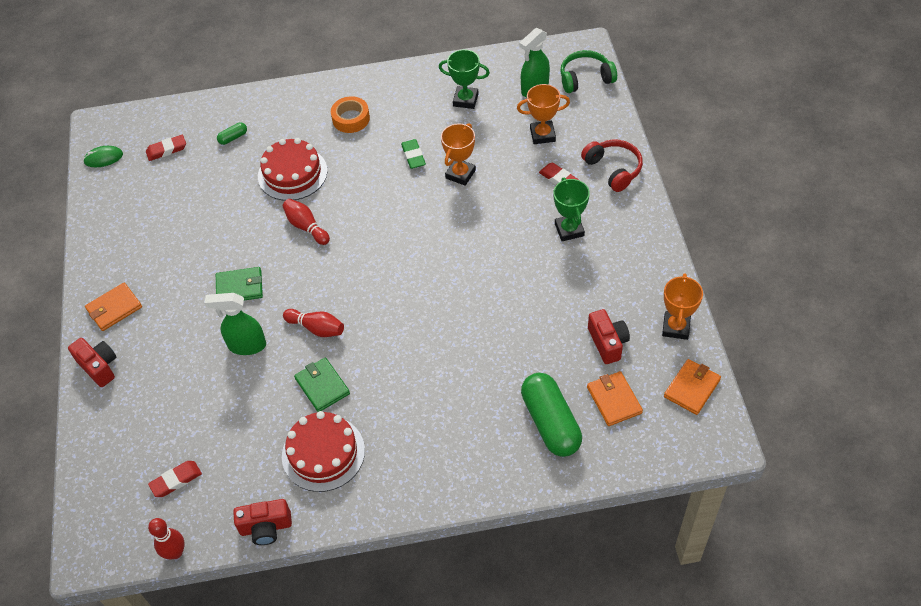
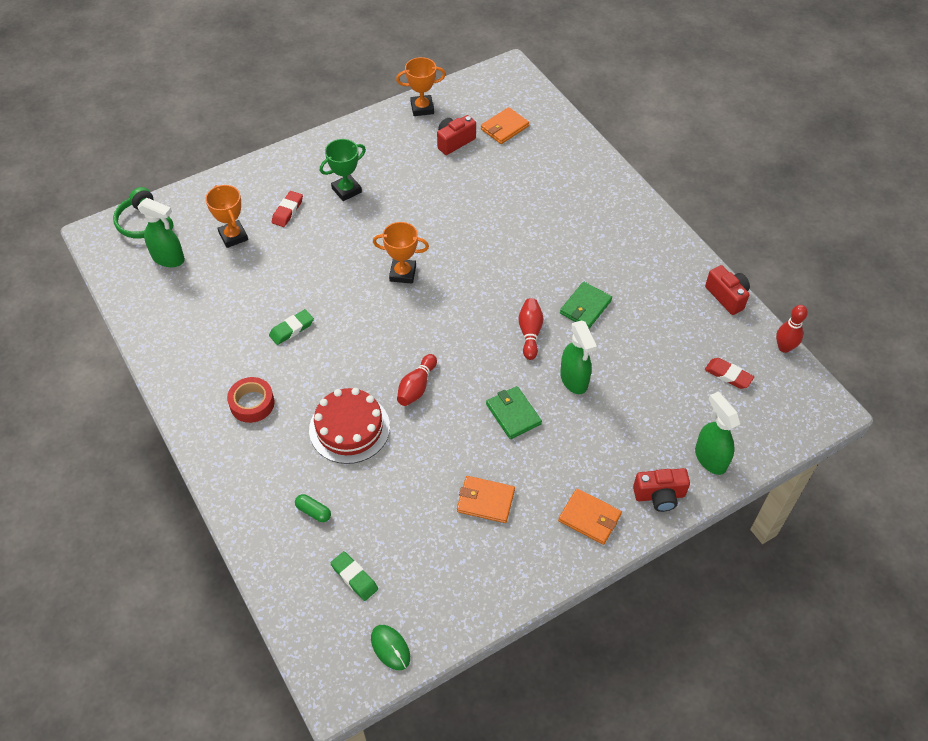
camera: 115 degrees left, 0 degrees up
(99, 367) = (659, 496): red camera -> red camera turned 120 degrees counterclockwise
(106, 422) = (710, 458): none -> green spray bottle
(166, 150) = (354, 577): red eraser -> green eraser
(323, 453) = (645, 283): red cake -> none
(351, 119) = (252, 403): orange tape -> red tape
(460, 174) = (304, 284): orange trophy -> orange trophy (403, 273)
(465, 100) = (198, 310): green trophy -> none
(550, 422) = (542, 157): green capsule -> none
(613, 169) = (264, 177): red headphones -> none
(692, 388) = (473, 90): orange wallet -> orange wallet (485, 501)

